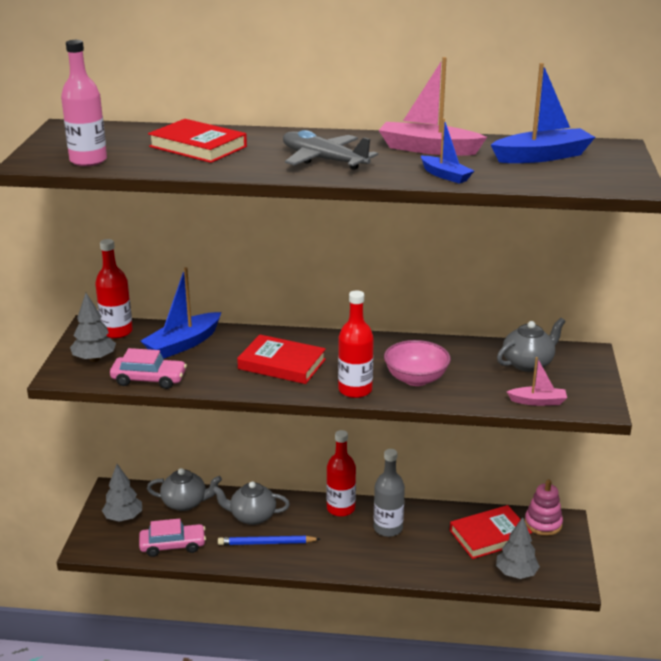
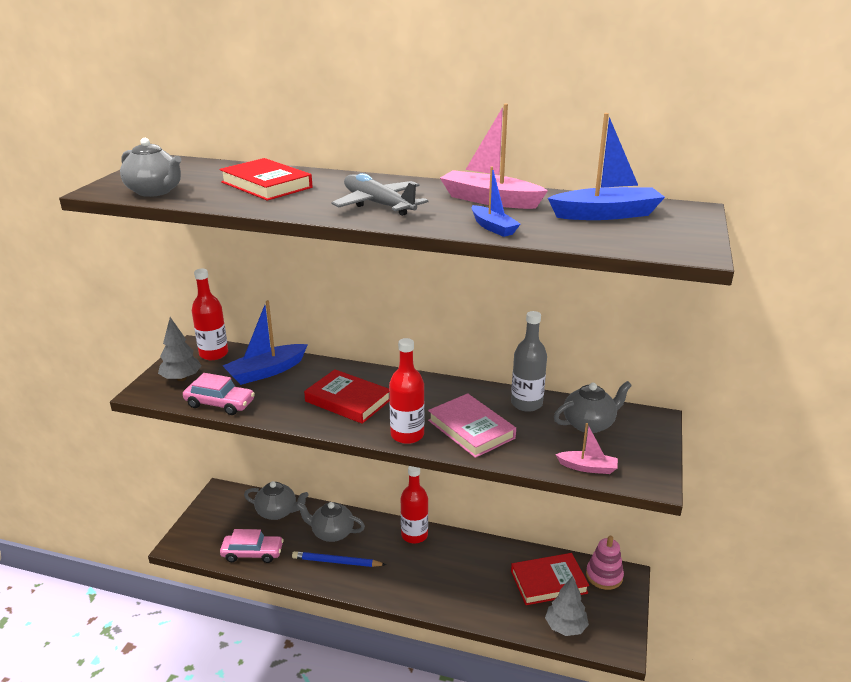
camera: 10 degrees right, 0 degrees up
(88, 160) = (155, 191): pink bottle -> grey teapot
(123, 517) = (219, 520): grey tree -> none
(388, 528) = (453, 561): grey bottle -> grey bottle (526, 404)
(416, 379) = (471, 429): pink bowl -> pink book

